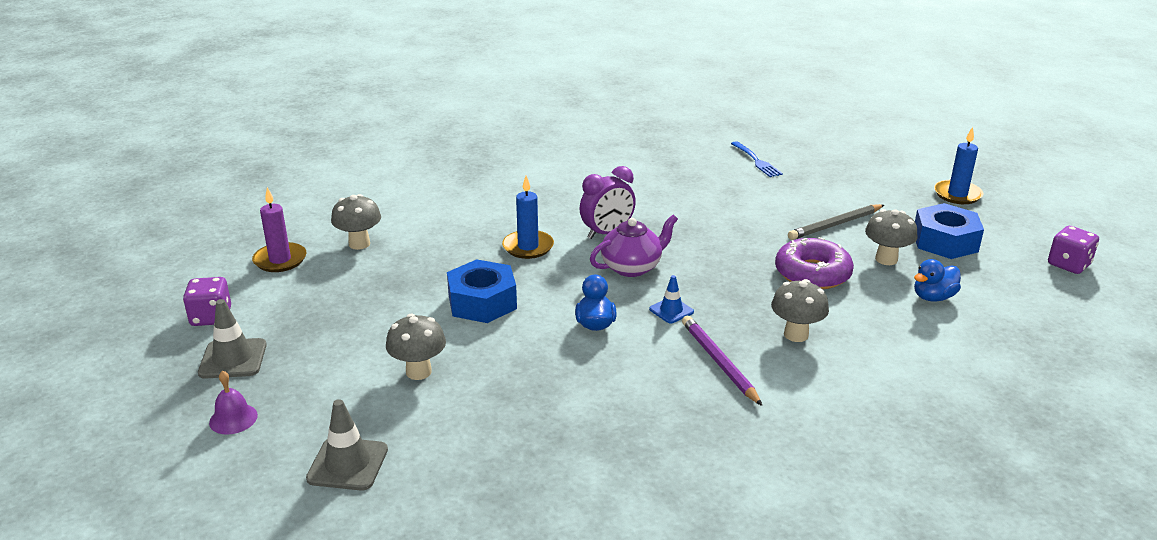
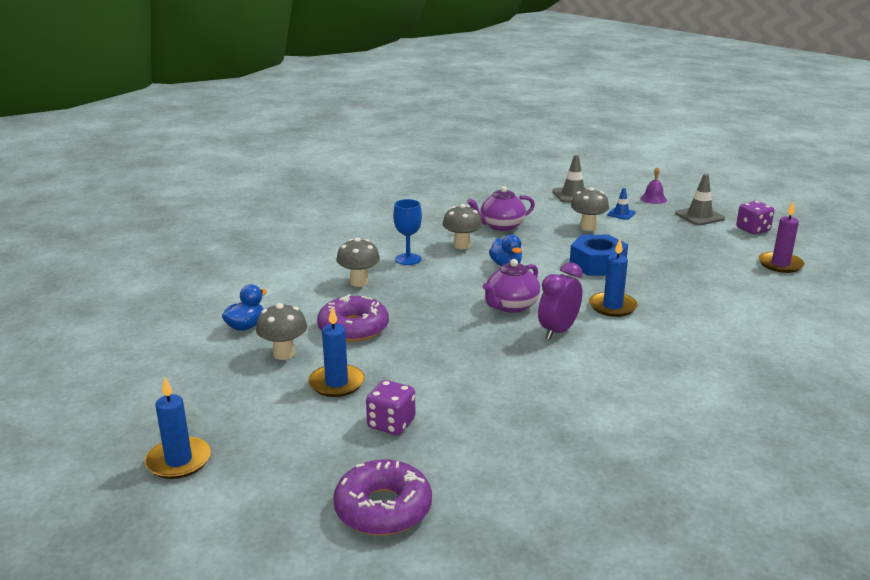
camera: 160 degrees right, 5 degrees down
(359, 244) = (747, 285): grey mushroom -> grey mushroom (462, 245)
(543, 404) = (501, 226): none -> purple teapot
(671, 310) = (458, 282): blue traffic cone -> blue traffic cone (621, 214)
(719, 362) = (408, 259): purple pencil -> blue goblet
(756, 161) = (456, 467): blue fork -> none
(811, 151) = (383, 508): none -> purple donut
(835, 225) = (336, 383): grey pencil -> blue candle
(945, 241) = (217, 385): blue nut -> none
(1068, 265) = (94, 382): purple dice -> purple dice (391, 424)

